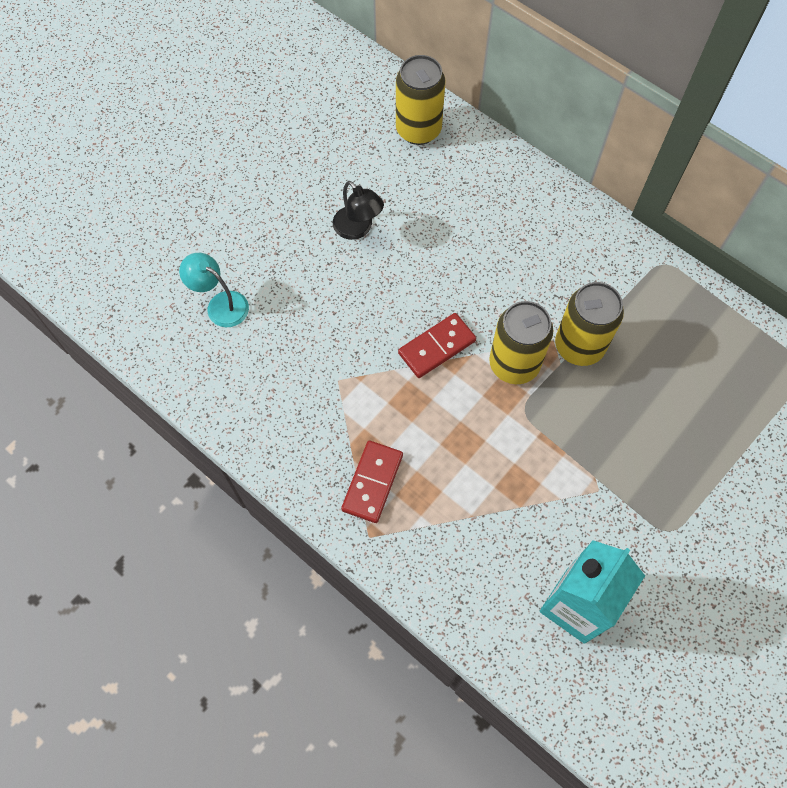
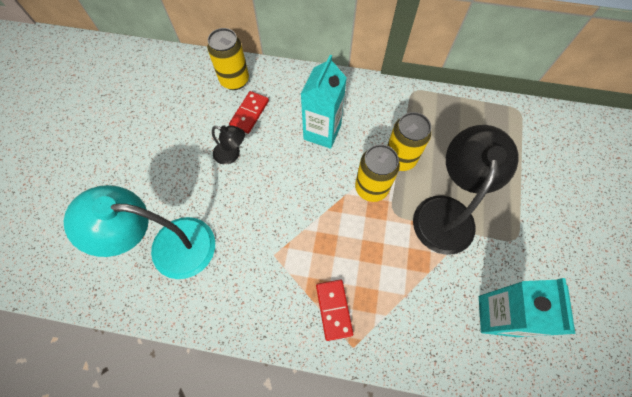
camera: 30 degrees left, 0 degrees up
(220, 304) = (169, 246): turquoise lamp -> turquoise lamp, size x2.12
(437, 347) = (321, 202): red domino -> red domino (249, 113)
(494, 258) = (322, 132): none -> turquoise carton
(596, 447) = (446, 212): none -> black lamp

